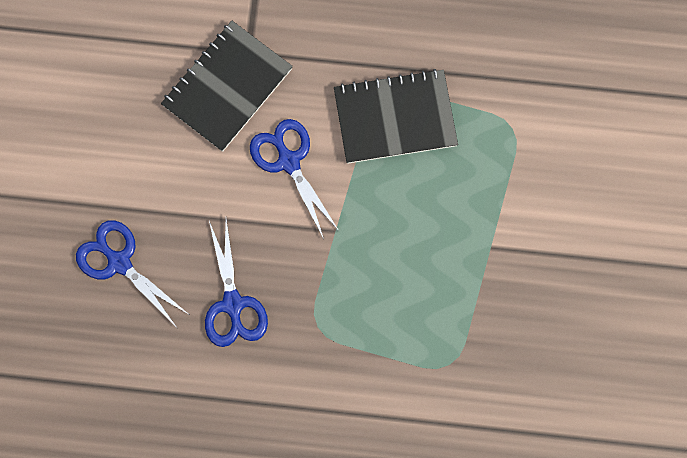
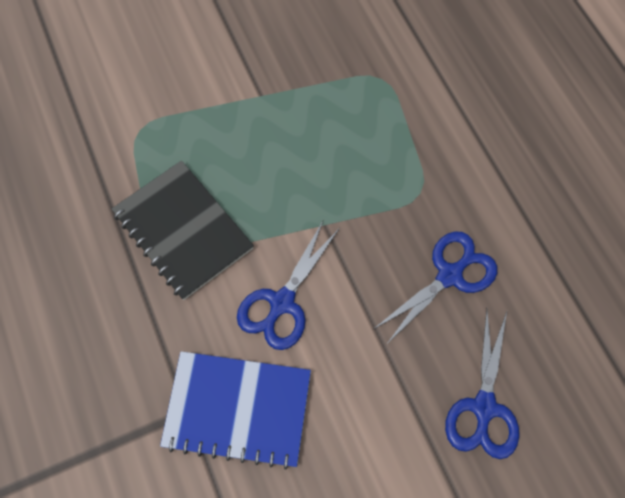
camera: 120 degrees left, 10 degrees down
(227, 87) = (237, 409): black notebook -> blue notebook

